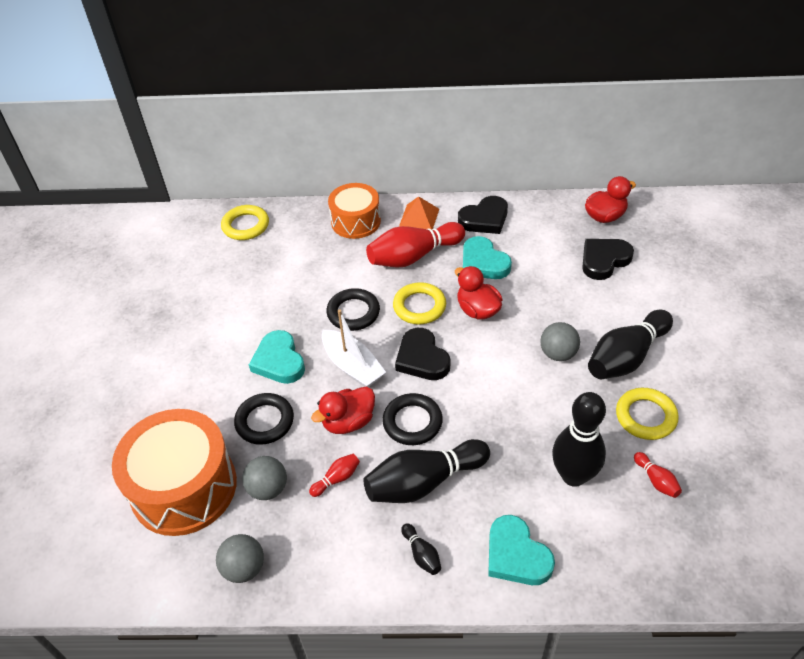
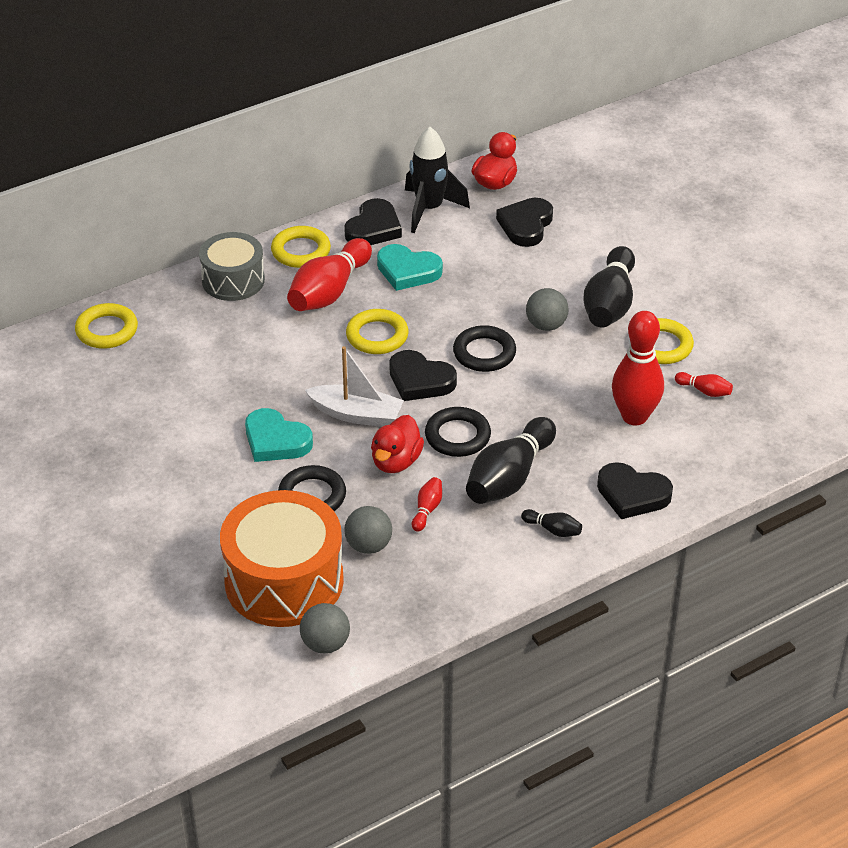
camera: 35 degrees left, 5 degrees down
(244, 568) = (404, 611): grey ball -> grey ball (325, 644)
(353, 312) = (313, 367): black ring -> black ring (484, 353)
(356, 221) = (233, 280): orange drum -> grey drum
(419, 217) = (301, 251): orange pyramid -> yellow ring
(477, 310) = (438, 317): red duck -> none
(516, 555) = (632, 494): turquoise heart -> black heart
(537, 219) = (429, 209): none -> black rocket
(573, 475) = (634, 416): black bowling pin -> red bowling pin

